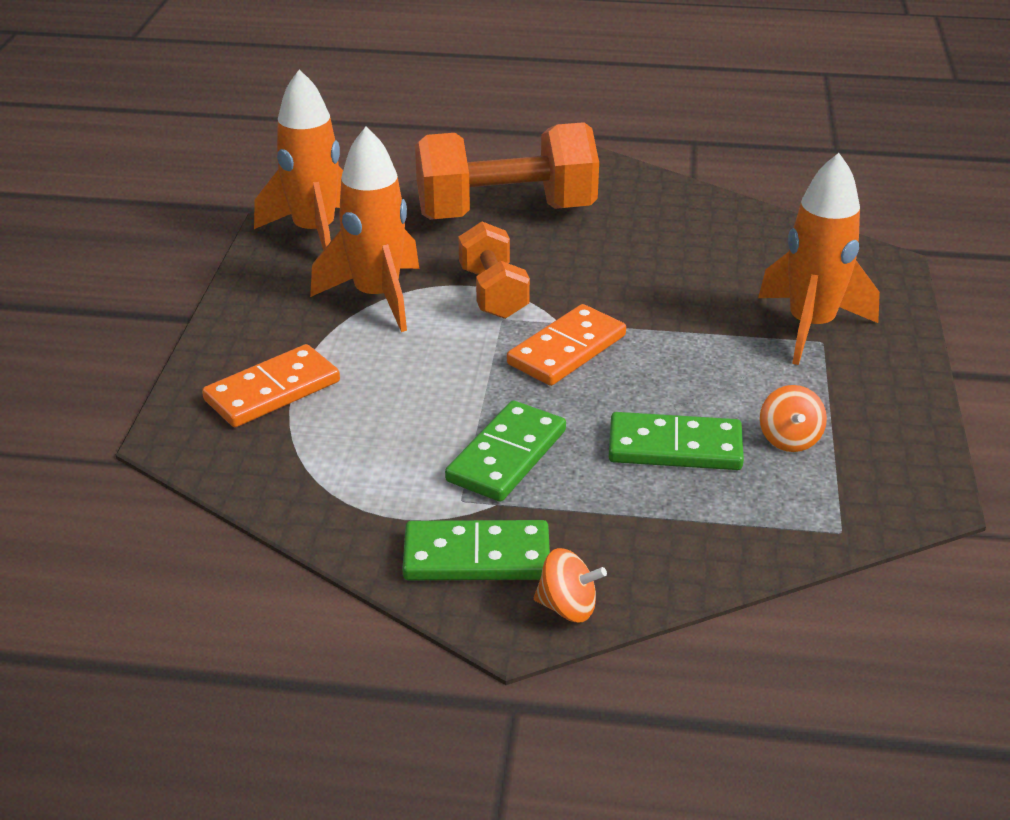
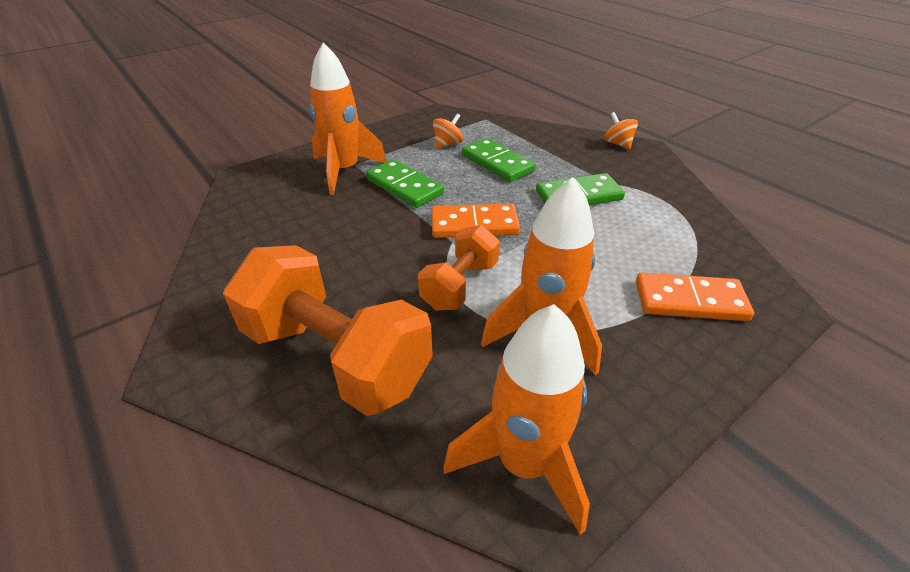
camera: 135 degrees left, 5 degrees up
(476, 557) = (638, 170): green domino -> green domino (404, 186)

